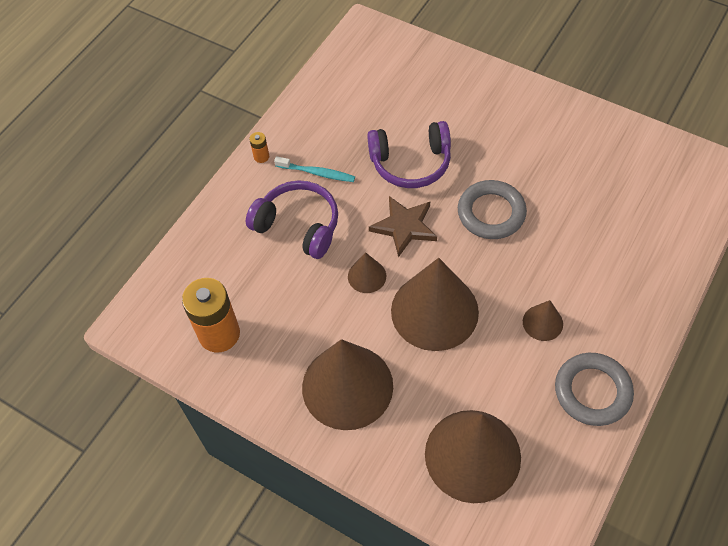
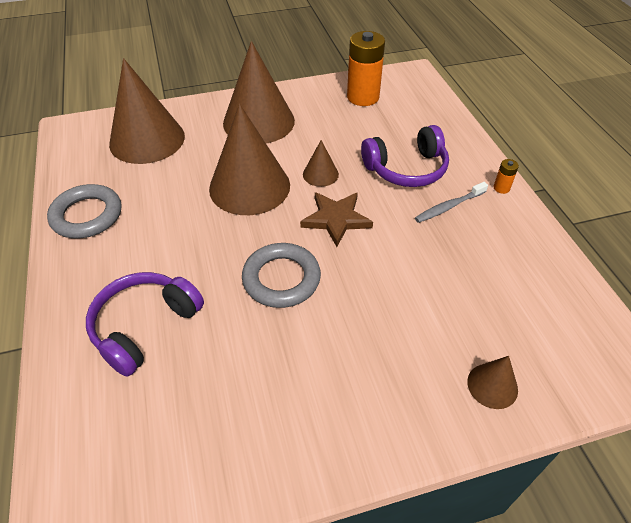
camera: 130 degrees right, 10 degrees down
(317, 173) = (449, 207): turquoise toothbrush -> grey toothbrush
(411, 163) = (395, 268): purple headphones -> purple headphones (145, 326)
(542, 322) = (161, 231): brown cone -> brown cone (492, 385)

